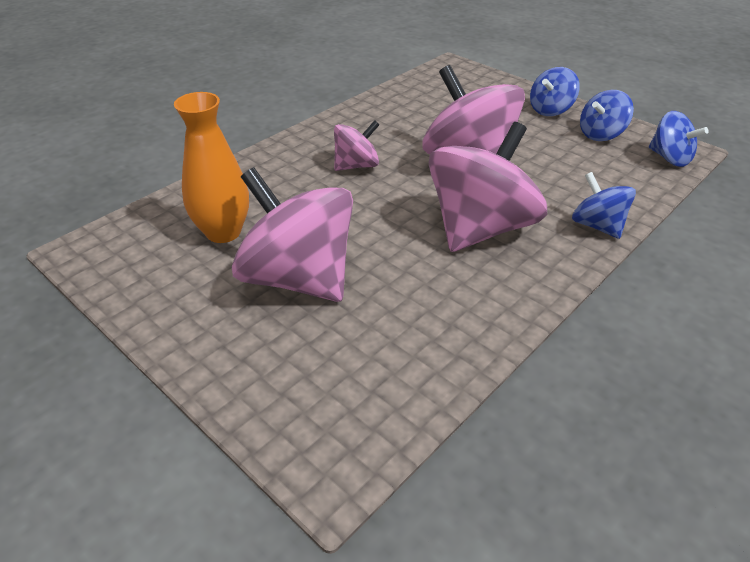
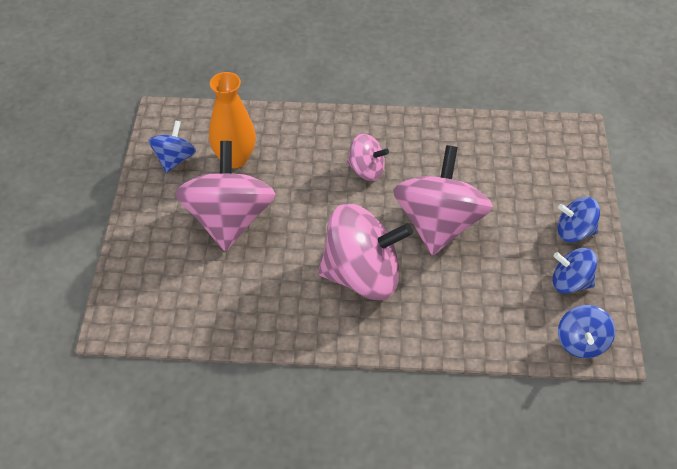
camera: 50 degrees right, 10 degrees up
(597, 226) = (432, 337): blue spinning top -> blue spinning top (174, 159)

